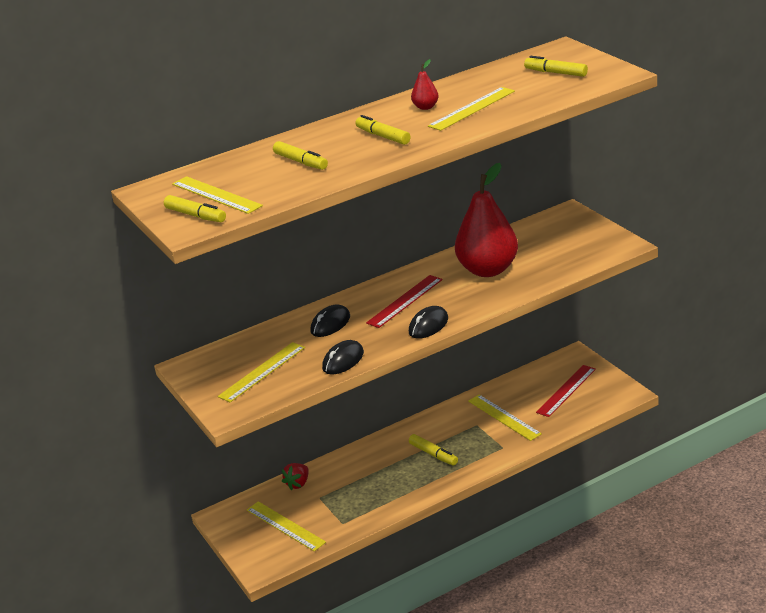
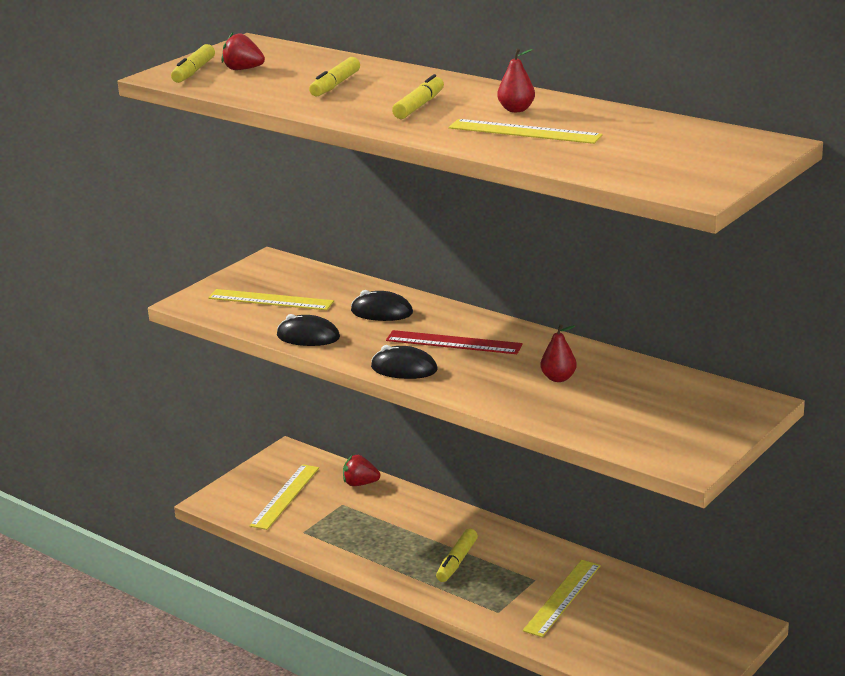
camera: 65 degrees right, 5 degrees down
(216, 195) = (243, 69): yellow ruler -> red strawberry
(488, 270) = (558, 378): red pear -> red pear, size x0.40
(556, 73) = (674, 155): yellow marker -> none
(566, 390) = (654, 637): red ruler -> none

